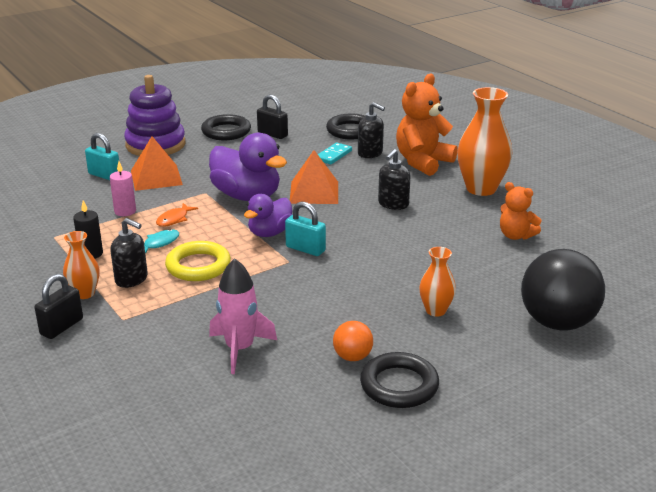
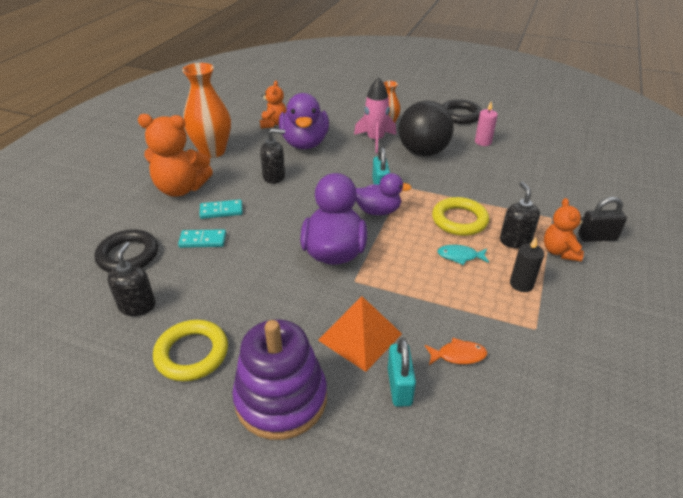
camera: 125 degrees left, 10 degrees up
(84, 293) = (559, 251): orange vase -> orange teddy bear
(125, 211) = (443, 311): pink candle -> pink candle (483, 142)
(174, 219) = (418, 271): orange fish -> orange fish (458, 355)
(226, 131) = (192, 353): black ring -> yellow ring
(240, 349) = (505, 164): pink rocket -> pink rocket (375, 140)
(272, 134) = (175, 308): black padlock -> none
(314, 192) = (290, 219): orange pyramid -> none
(352, 357) = (459, 132): orange ball -> none
(365, 170) = (221, 211): none -> turquoise domino
(370, 153) = (182, 221): black soap dispenser -> black soap dispenser (137, 306)
(445, 239) = (305, 143): none -> purple duck
(557, 323) = (355, 95): black ball -> black ball (423, 152)

